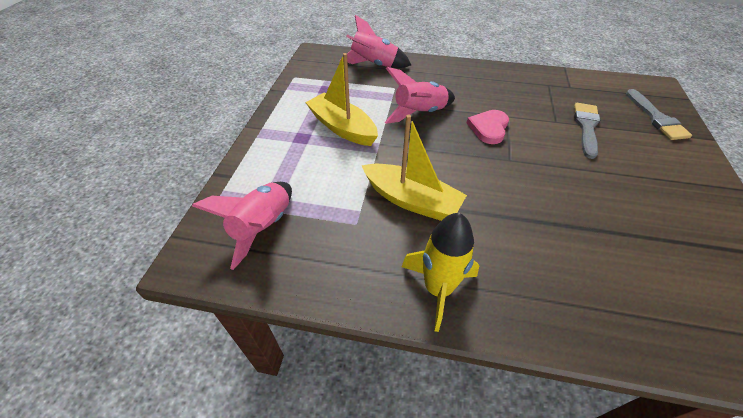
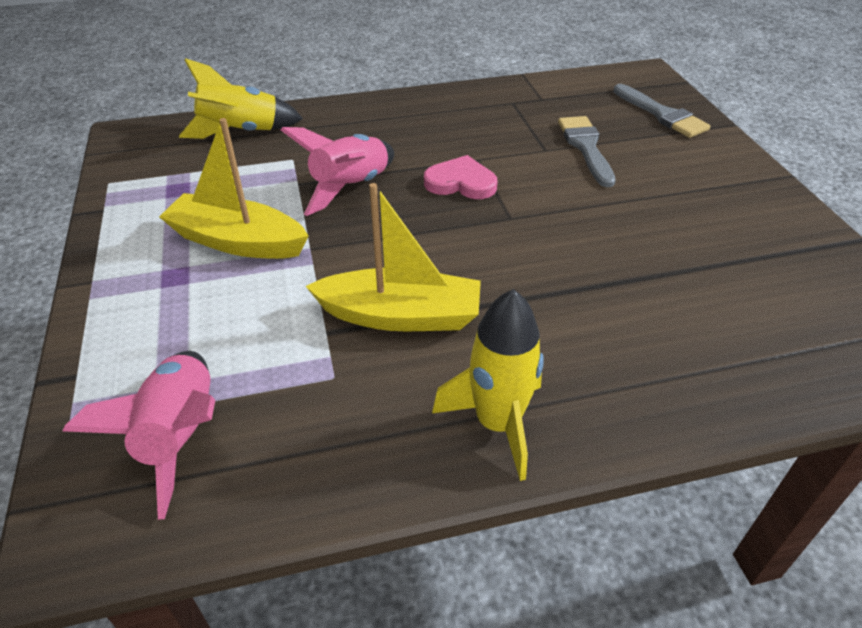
camera: 25 degrees left, 5 degrees down
(374, 65) = (240, 132): pink rocket -> yellow rocket
(488, 128) = (461, 182): pink heart -> pink heart turned 105 degrees clockwise

